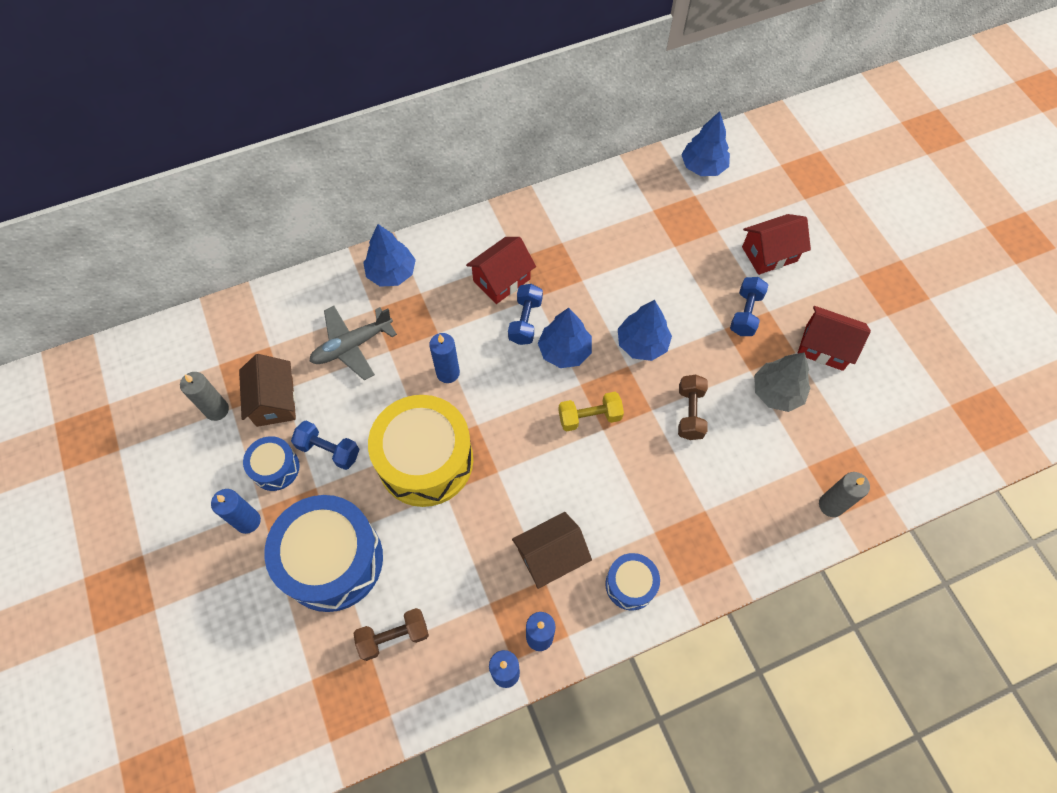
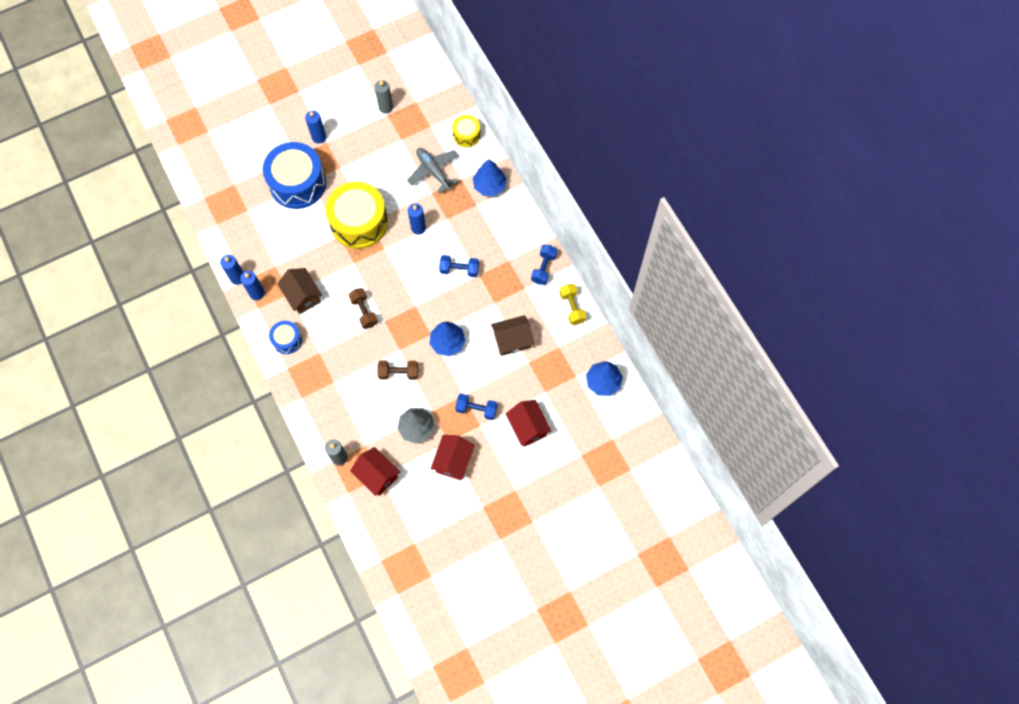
camera: 85 degrees right, 5 degrees up
(274, 401) = (393, 136): brown house -> brown house (512, 340)
(275, 468) = (351, 145): blue drum -> none
(298, 297) = (466, 135): none -> yellow drum
(328, 450) = (363, 170): blue dumbbell -> blue dumbbell (543, 268)
(394, 636) = (257, 220): brown dumbbell -> brown dumbbell (364, 311)
(501, 280) = (490, 252): red house -> red house (377, 475)
(564, 351) = (439, 295): blue tree -> none
(589, 417) = (392, 312): yellow dumbbell -> yellow dumbbell (572, 307)

